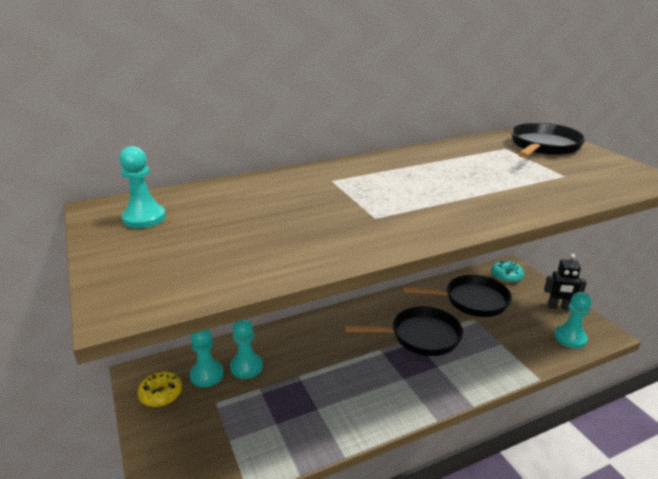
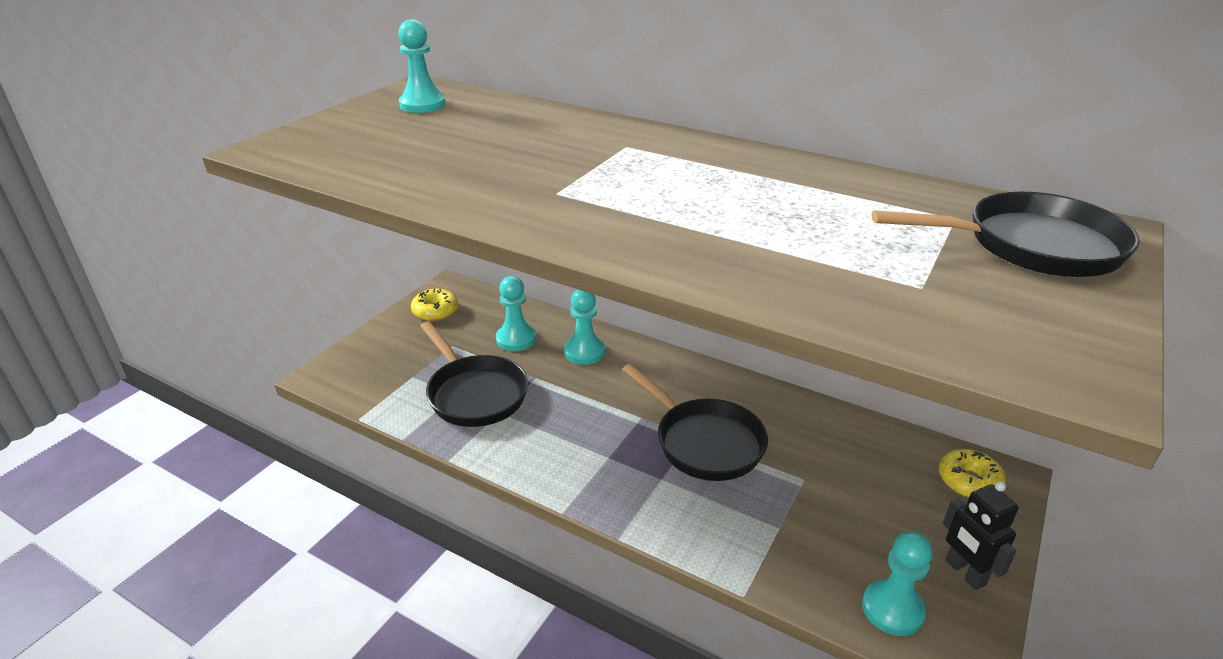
camera: 55 degrees right, 5 degrees up
(207, 375) = (482, 322): turquoise pawn -> turquoise pawn (584, 352)
(471, 301) = (847, 463): black pan -> black pan (474, 394)
(506, 276) = (969, 481): turquoise donut -> yellow donut

